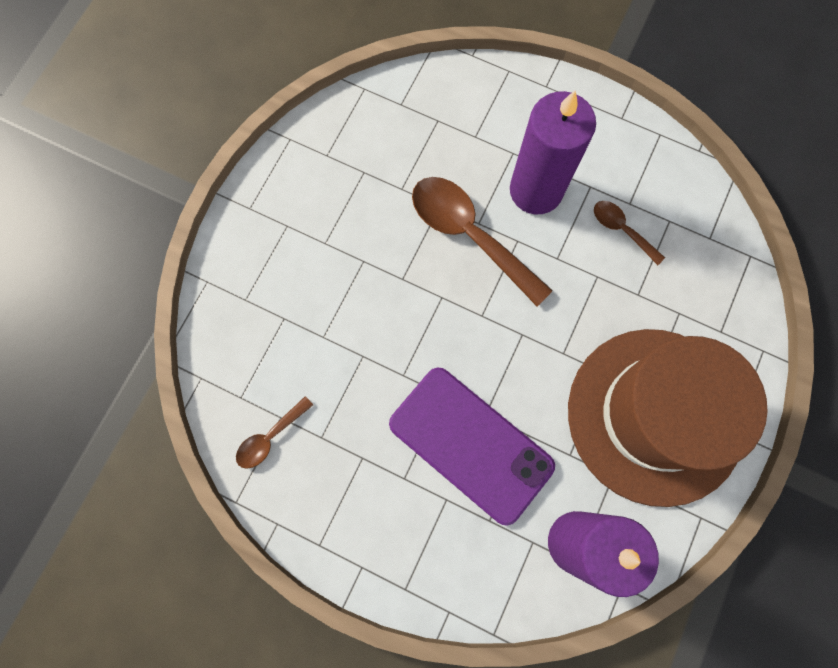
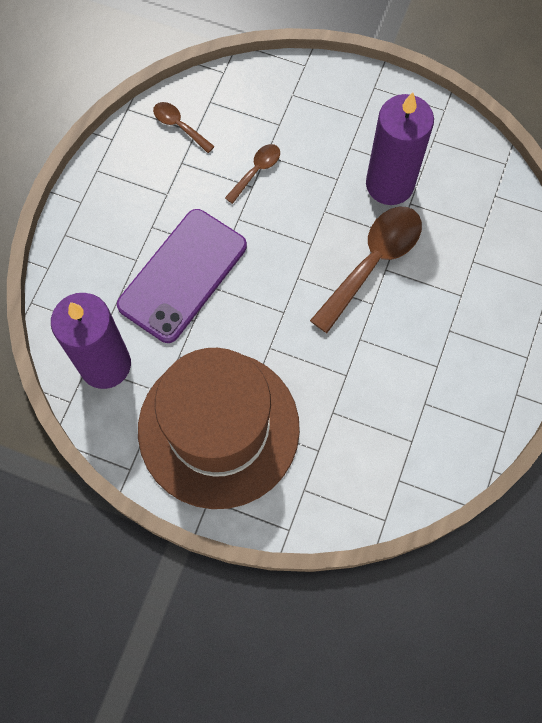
camera: 85 degrees right, 5 degrees down
(536, 190) = (425, 317): purple candle -> purple candle (389, 184)
(621, 230) = (396, 396): brown spoon -> brown spoon (256, 171)

